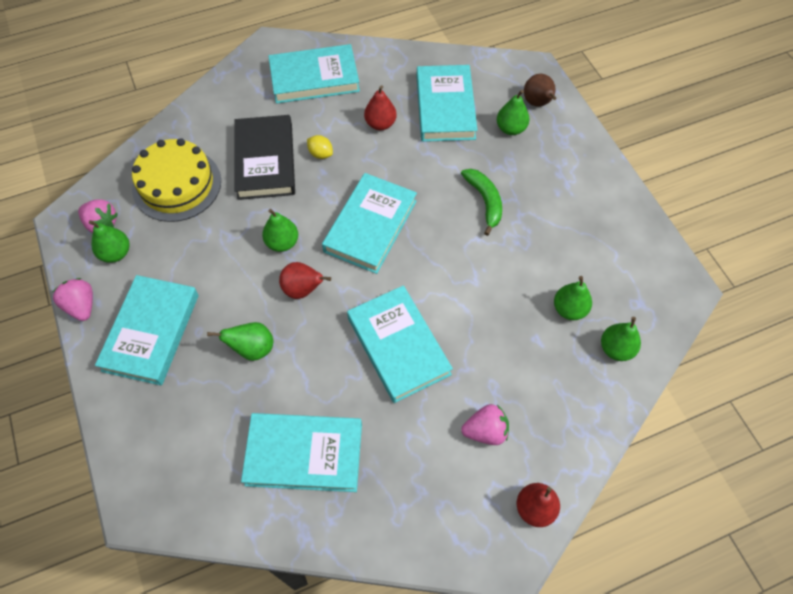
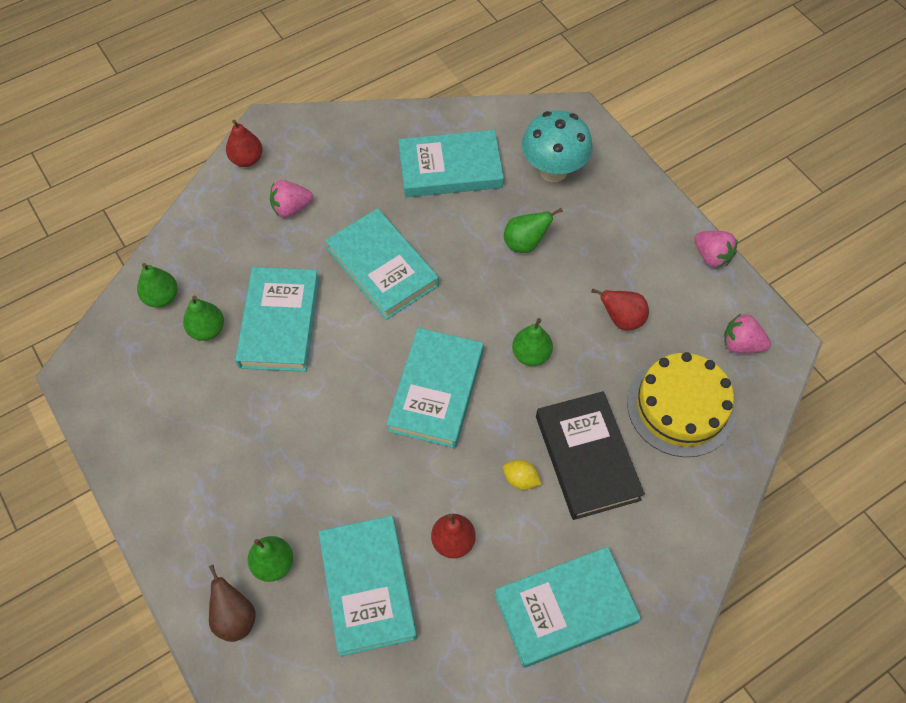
camera: 170 degrees right, 0 degrees up
(116, 253) = (707, 314): green pear -> none
(151, 332) = (630, 243): turquoise book -> turquoise book (280, 322)
(193, 431) = (553, 171): none -> turquoise mushroom
(303, 290) = (492, 307): red pear -> red pear (621, 319)
(485, 201) = (303, 445): green banana -> none

